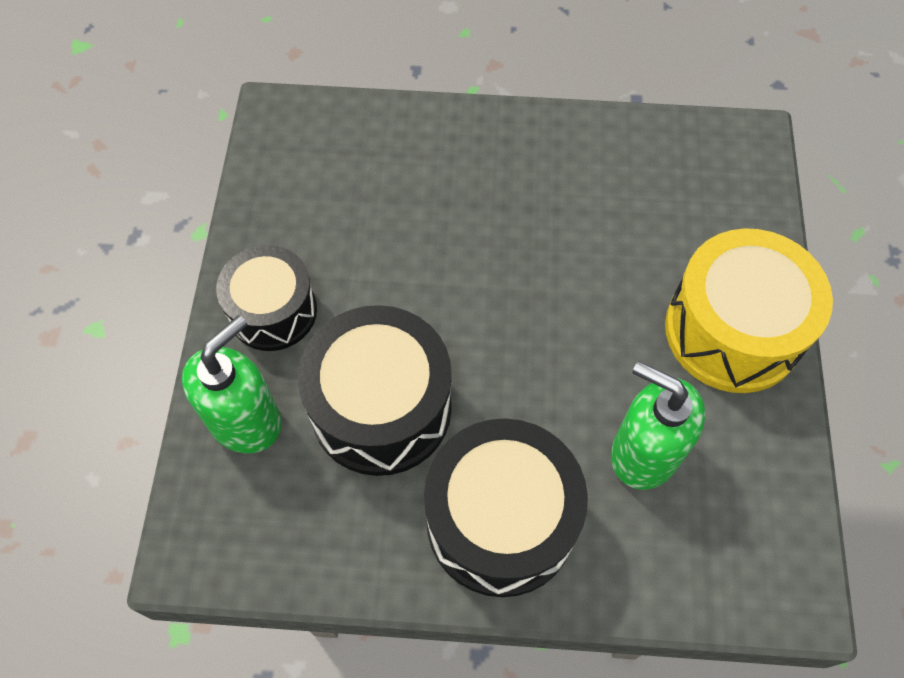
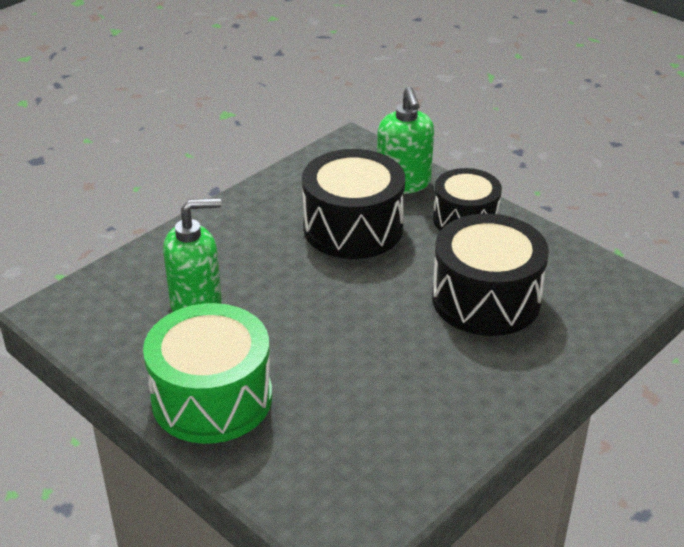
camera: 130 degrees right, 25 degrees down
(500, 521) = (236, 235): black drum -> black drum (486, 299)
(732, 330) = (212, 398): yellow drum -> green drum

